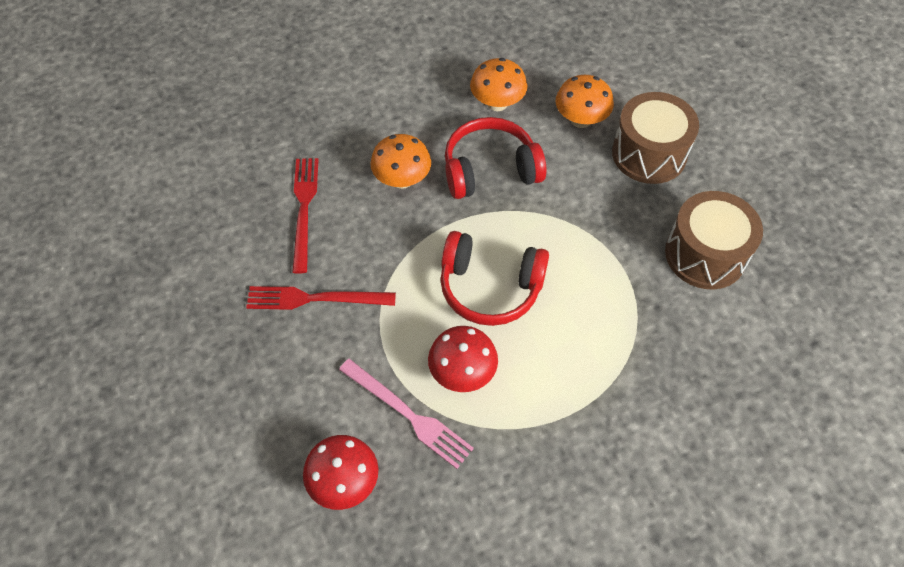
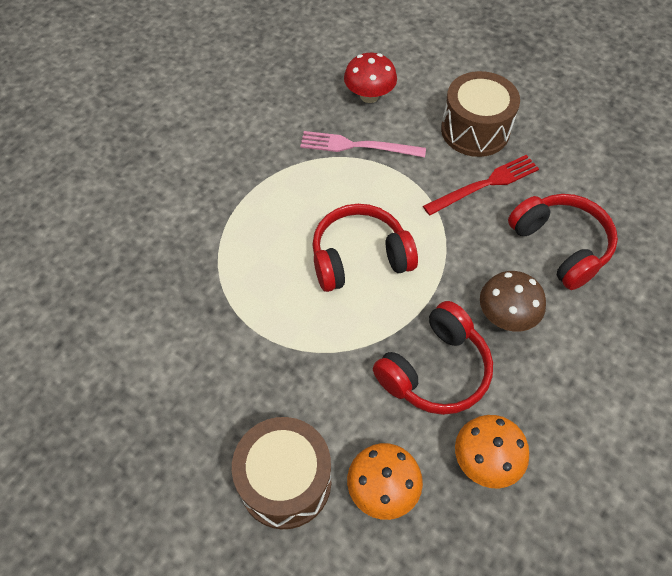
camera: 150 degrees right, 0 degrees up
(304, 209) = (560, 246): red fork -> red headphones
(402, 179) = (506, 316): orange mushroom -> brown mushroom
(462, 372) = (338, 187): red mushroom -> none
(705, 254) = (182, 384): brown drum -> brown drum (475, 130)

